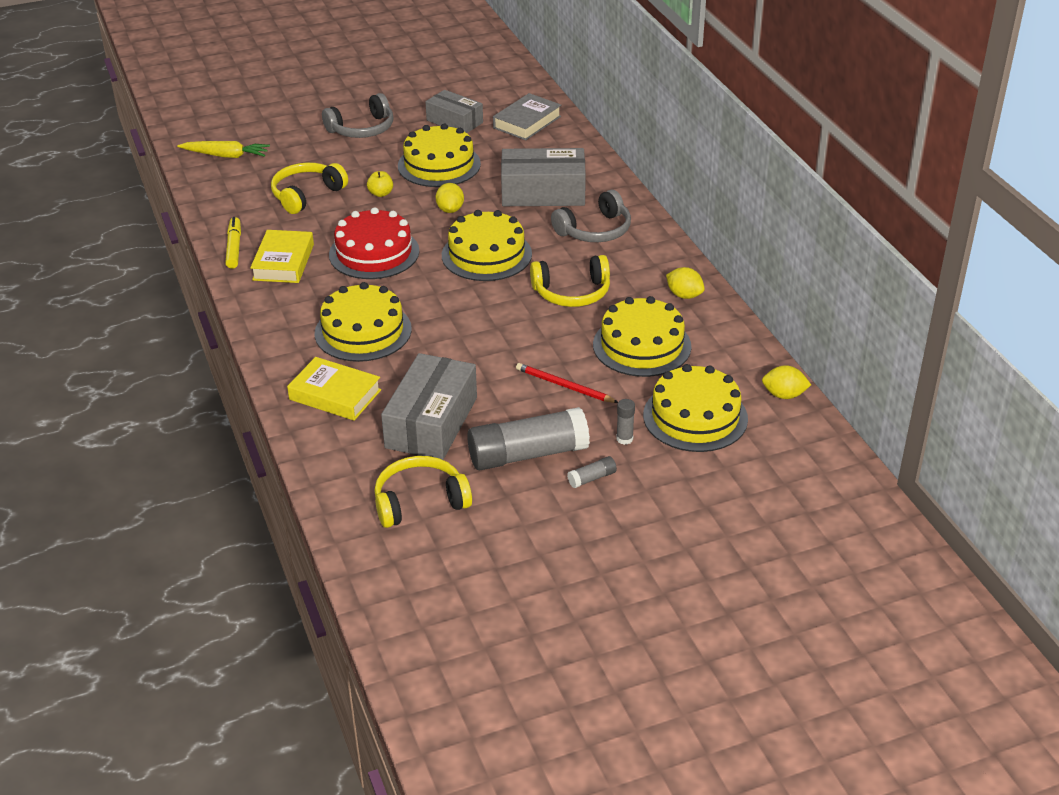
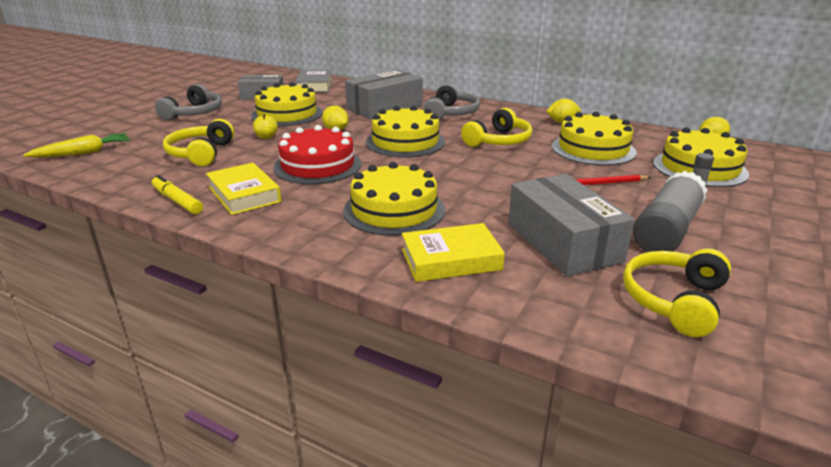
camera: 40 degrees left, 10 degrees down
(592, 478) = (732, 223): grey glue stick -> none

